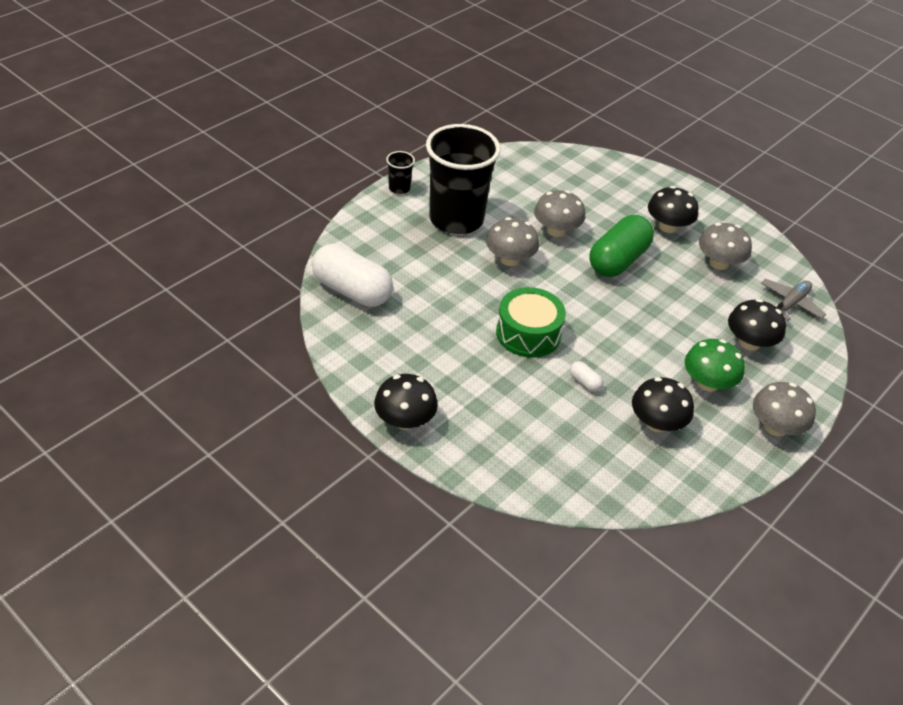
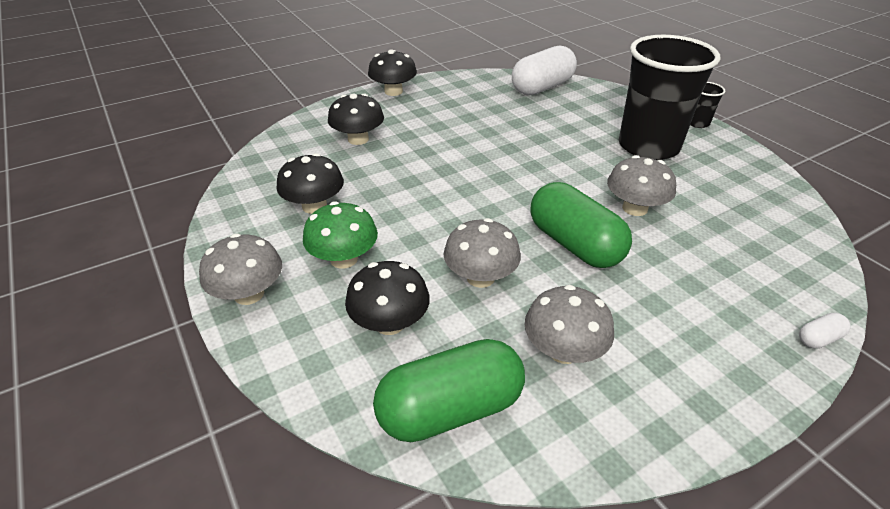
camera: 110 degrees right, 5 degrees down
(510, 259) = (580, 167): grey mushroom -> grey mushroom (480, 277)
(528, 333) = (465, 157): green drum -> none
(584, 382) = (389, 176): white capsule -> white capsule (818, 339)
(668, 226) = (655, 317): black mushroom -> black mushroom (358, 139)
(789, 304) = (450, 409): grey plane -> green capsule

